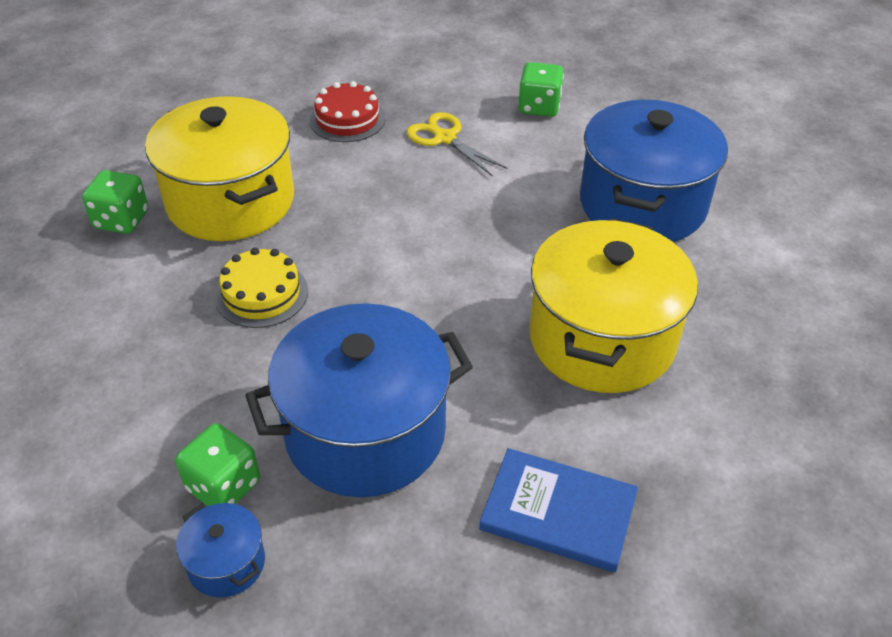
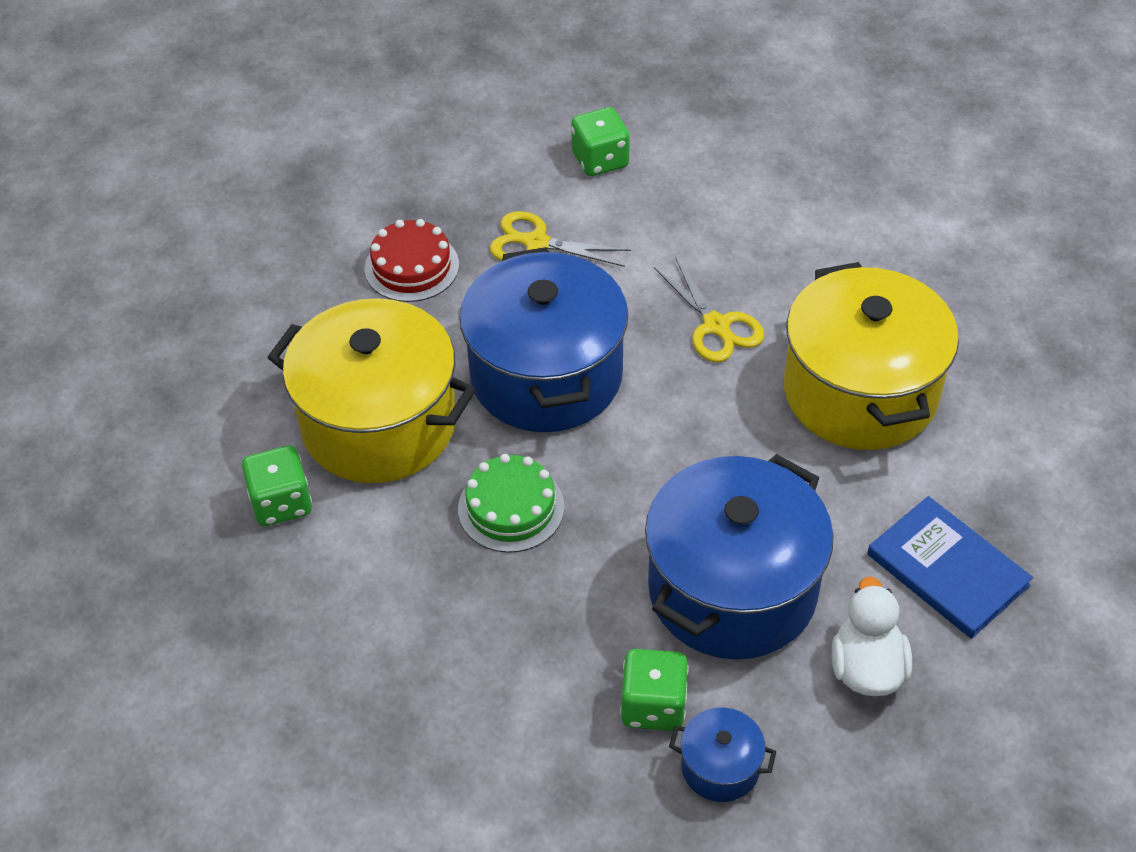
camera: 30 degrees left, 5 degrees up
(262, 294) = (511, 508): yellow cake -> green cake
(417, 553) = (866, 668): none -> white duck
(526, 243) = (716, 325): none -> yellow scissors
(558, 512) = (947, 570): blue book -> blue book turned 60 degrees clockwise
(642, 204) = (788, 231): blue pot -> blue pot (546, 376)

